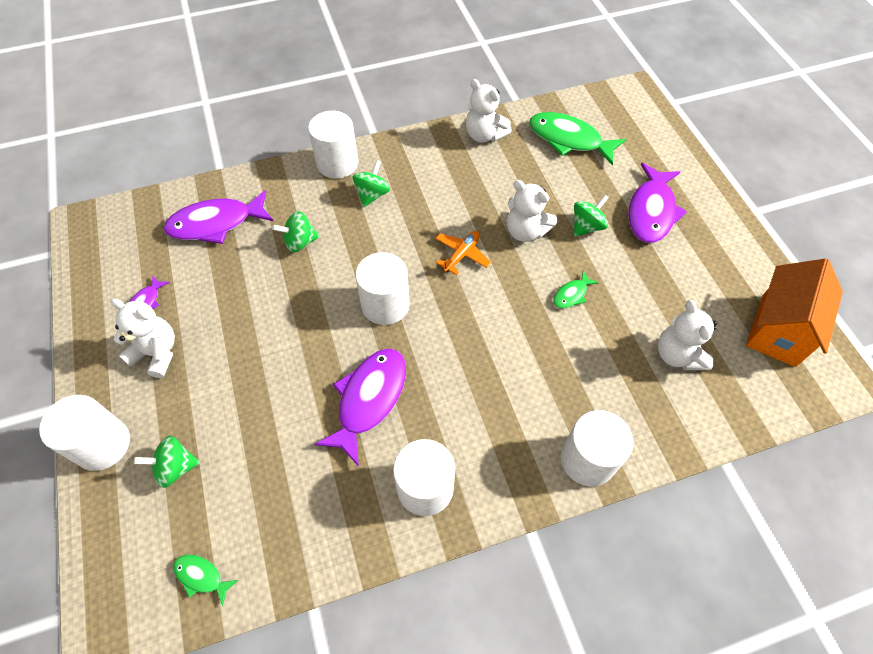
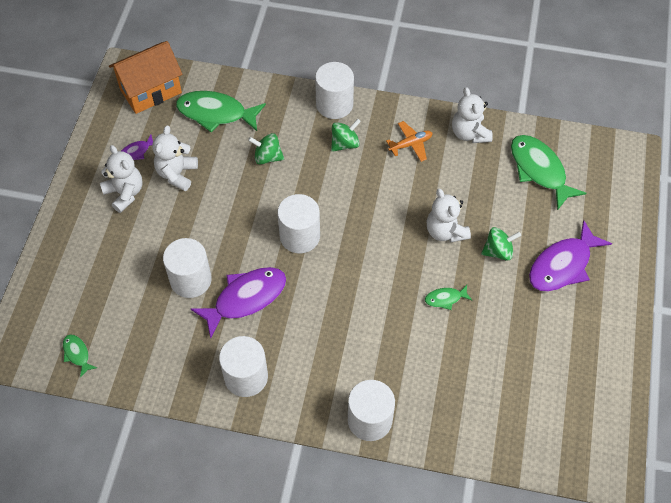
camera: 30 degrees right, 0 degrees up
(102, 444) = (61, 239): white cylinder -> white cylinder (191, 280)
(175, 467) = (97, 278): green spinning top -> none
(216, 223) = (216, 113): purple fish -> green fish
(462, 255) = (382, 226): orange plane -> orange plane (410, 144)
(678, 355) = (494, 385): white teddy bear -> white teddy bear (177, 174)
(778, 330) = (591, 409): orange house -> orange house (150, 91)

